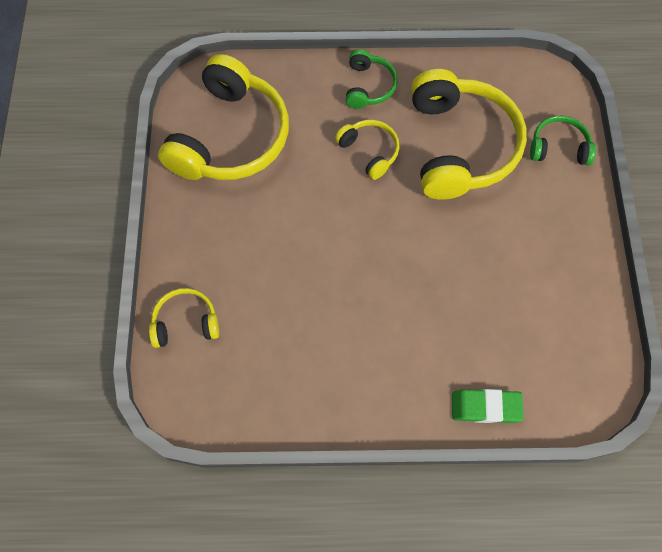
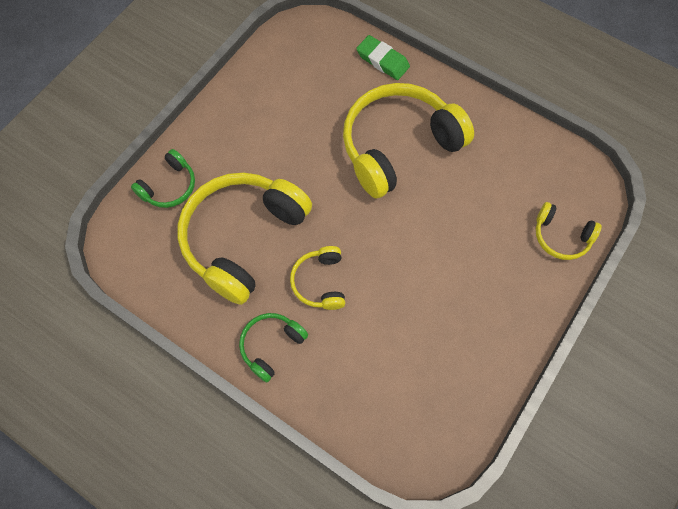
camera: 145 degrees left, 0 degrees up
(230, 137) = (432, 378): yellow headphones -> yellow headphones (398, 146)
(558, 147) = (169, 186): green headphones -> green headphones turned 90 degrees counterclockwise

